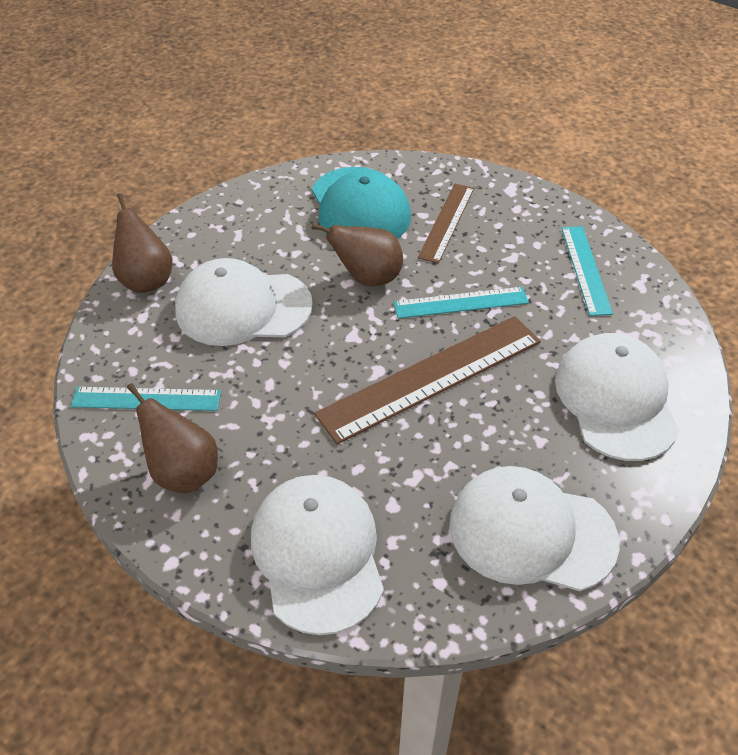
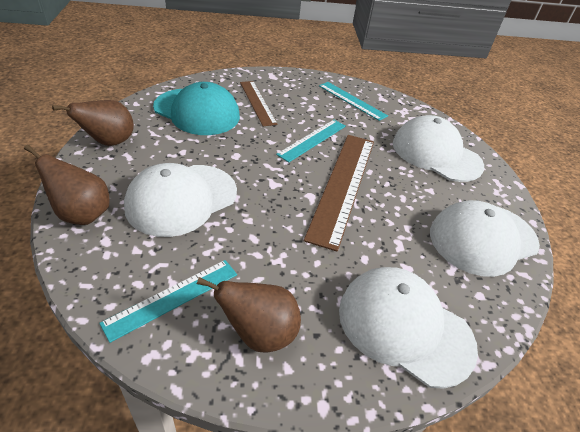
camera: 45 degrees left, 5 degrees down
(367, 278) = (246, 148): brown pear -> brown pear (109, 142)

